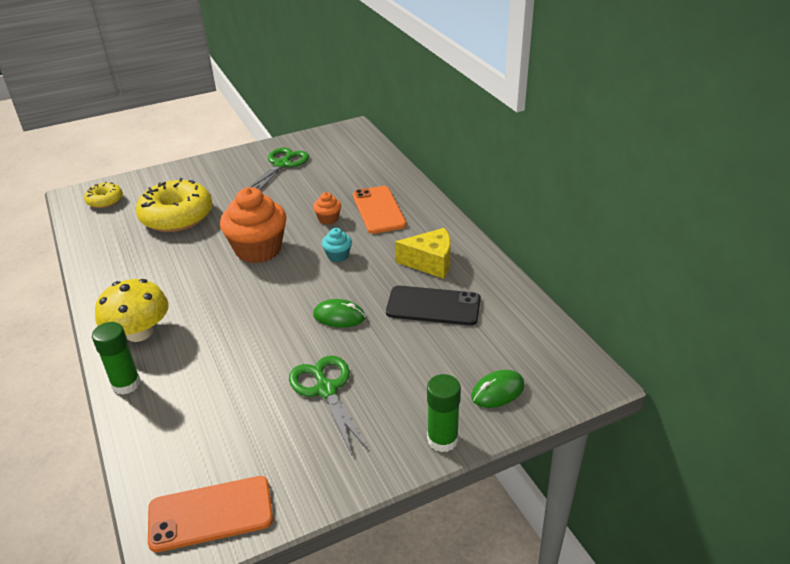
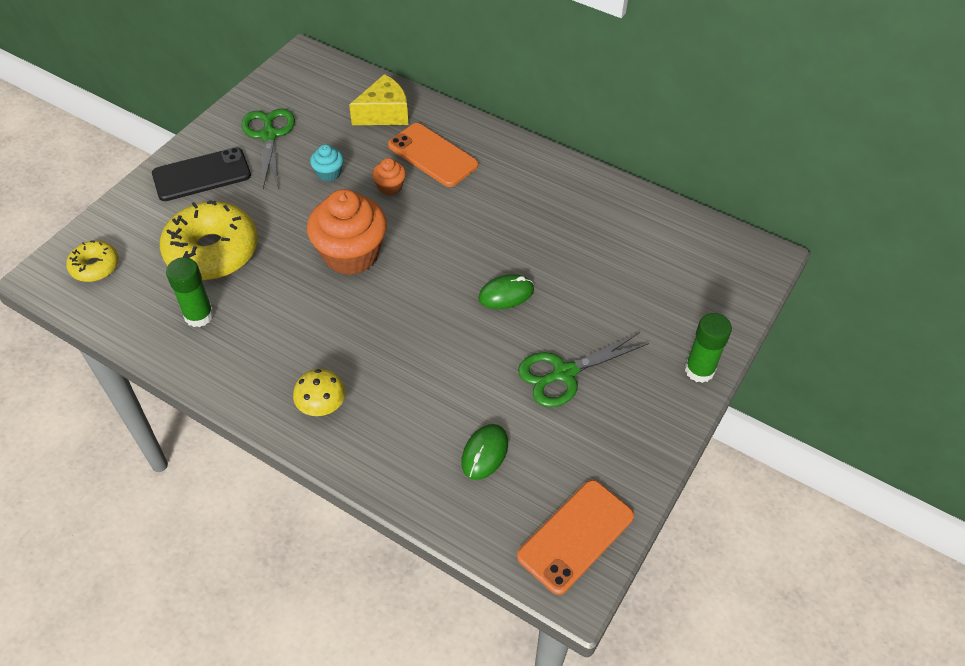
camera: 35 degrees left, 15 degrees up
(126, 384) = (368, 464): green glue stick -> green glue stick (199, 315)
(139, 332) = (321, 405): yellow mushroom -> yellow mushroom, size x0.62
(326, 390) = (564, 373): green scissors -> green scissors turned 60 degrees counterclockwise
(338, 256) = (441, 227): turquoise cupcake -> turquoise cupcake (329, 173)
(430, 262) = (538, 197): yellow cheese -> yellow cheese (384, 113)
(433, 306) = (581, 244): black phone -> black phone (202, 175)
(497, 391) = (704, 304): green mouse -> green mouse (484, 453)

